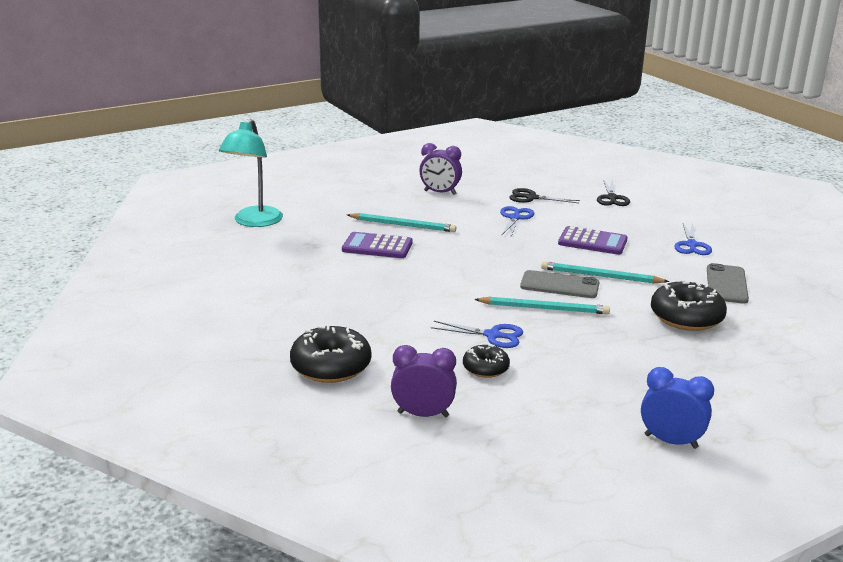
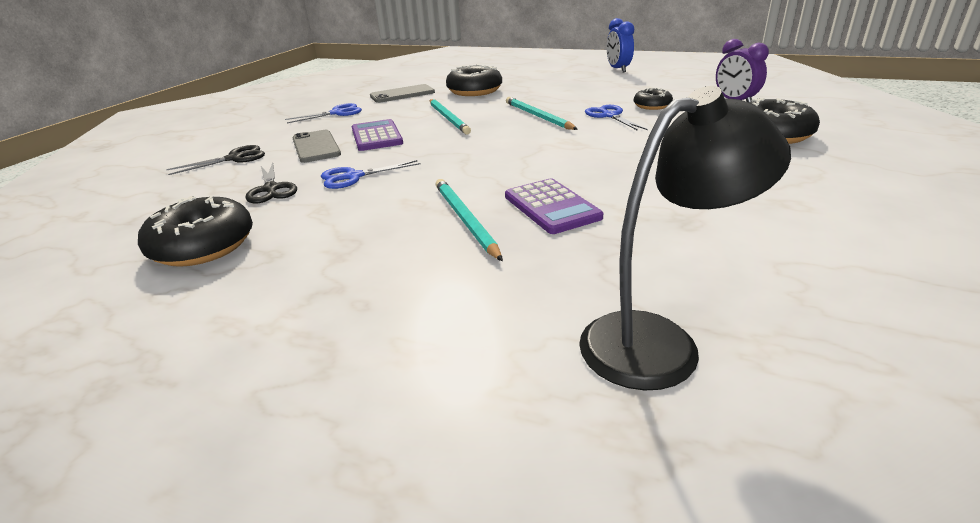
camera: 125 degrees left, 5 degrees up
(254, 222) = (659, 341): turquoise lamp -> black lamp
(440, 192) = (307, 245): purple clock -> none
(477, 177) = (203, 246): none -> black donut
(559, 285) = (489, 123): grey phone -> grey phone (316, 146)

